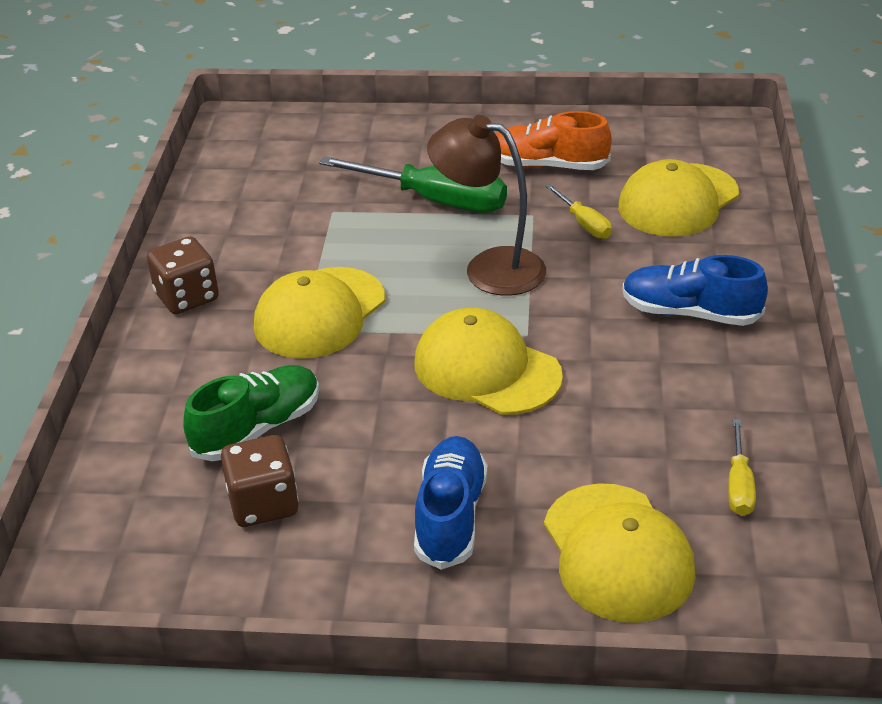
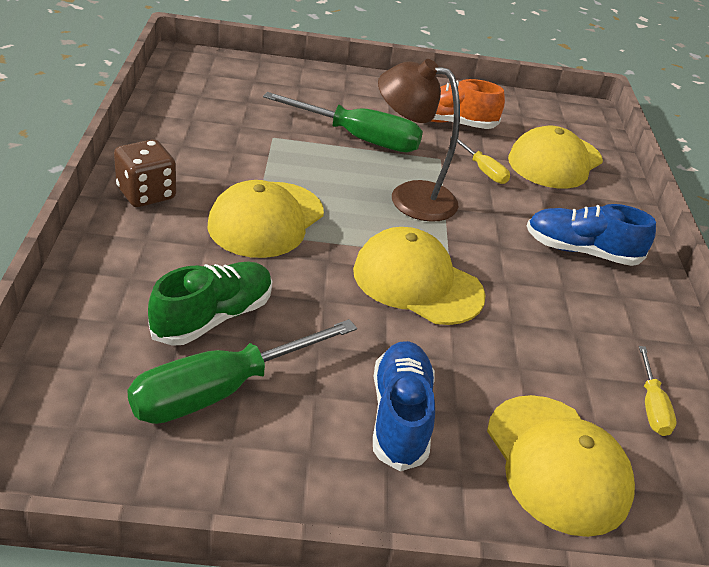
camera: 10 degrees left, 0 degrees up
(263, 504) = (220, 391): brown dice -> green screwdriver

